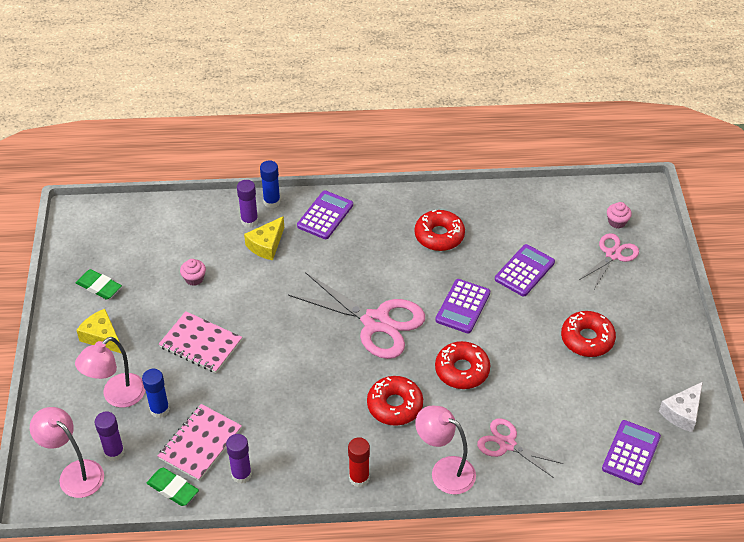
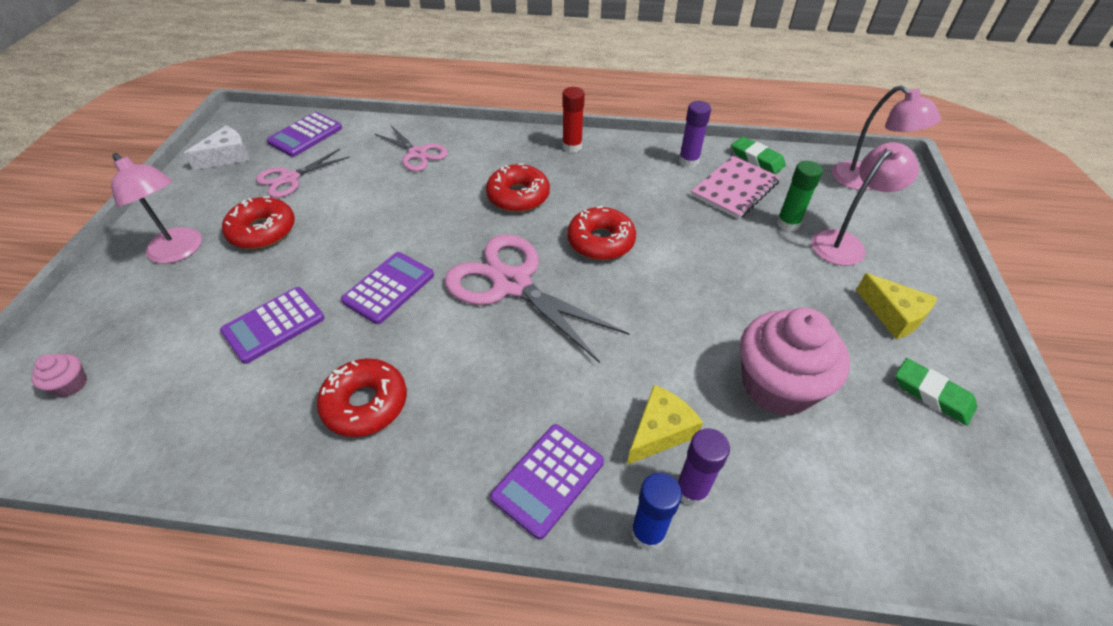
camera: 170 degrees left, 0 degrees up
(114, 452) = (828, 192): purple glue stick -> none
(159, 410) = (788, 223): blue glue stick -> green glue stick
(194, 279) = (777, 386): pink cupcake -> pink cupcake, size x2.40
(200, 344) = (750, 288): pink notebook -> none
(444, 470) = (488, 143): pink lamp -> pink lamp (180, 251)
(462, 370) = (428, 218): red donut -> red donut (600, 241)
(613, 254) = (130, 331): pink scissors -> pink scissors (289, 178)

